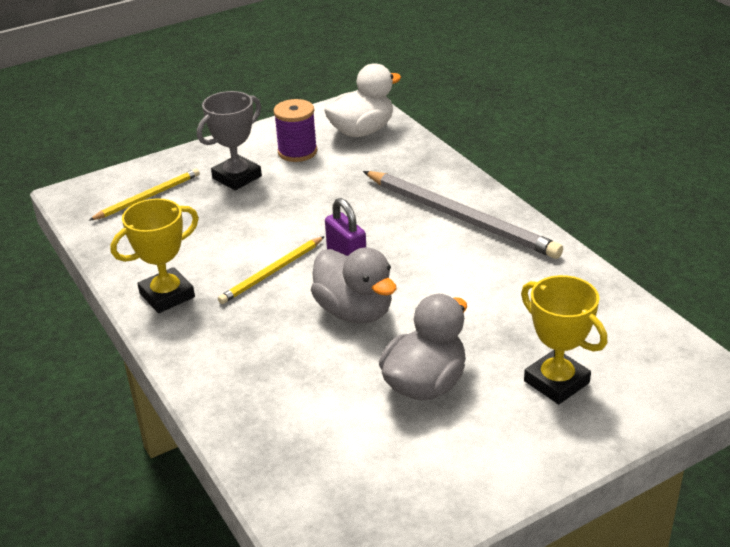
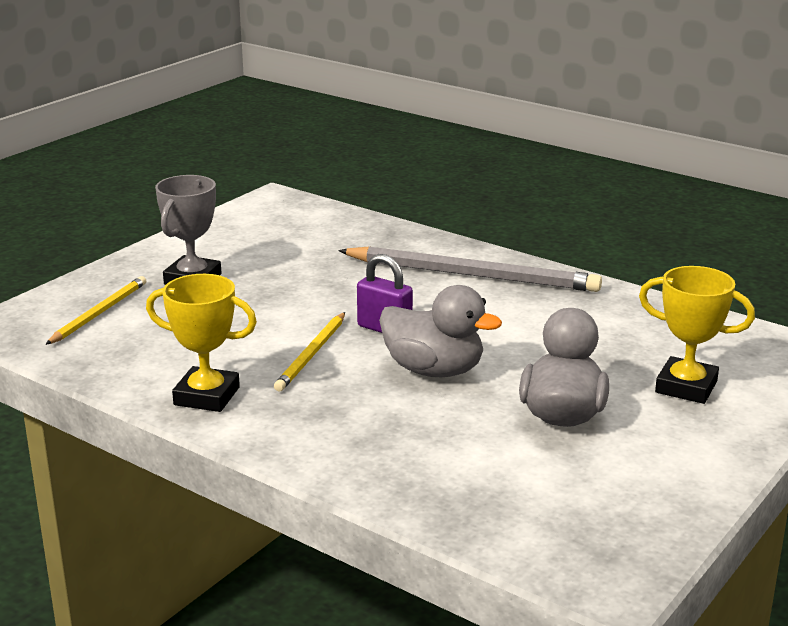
camera: 25 degrees left, 10 degrees down
(167, 295) = (207, 396): yellow trophy -> yellow trophy turned 75 degrees clockwise
(297, 152) = (243, 247): purple spool -> none
(362, 131) = (300, 220): white duck -> none

